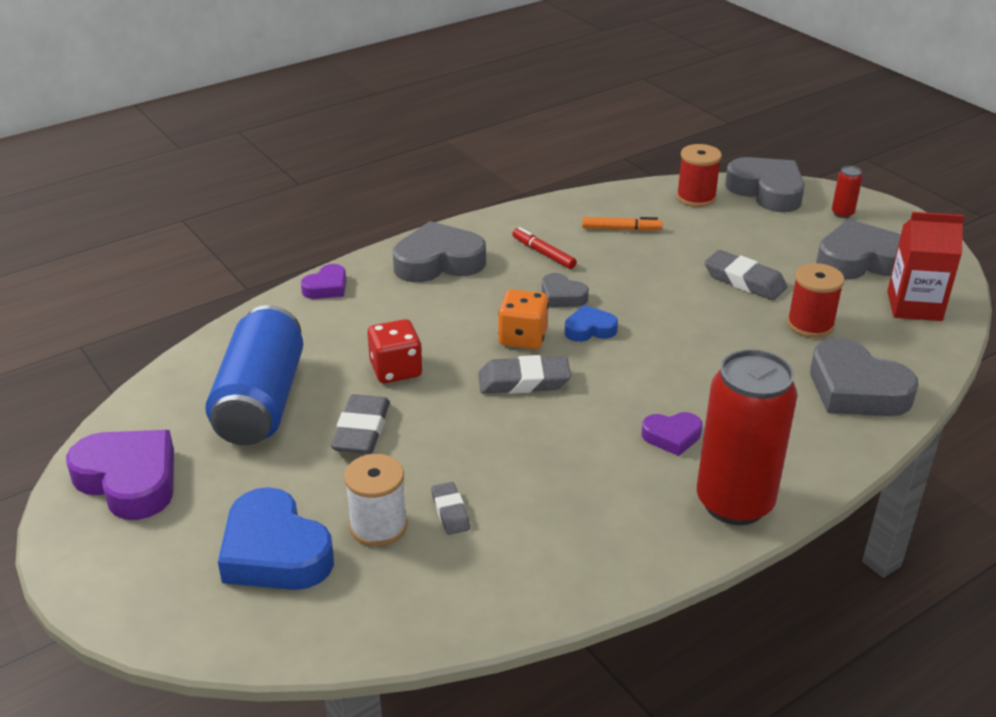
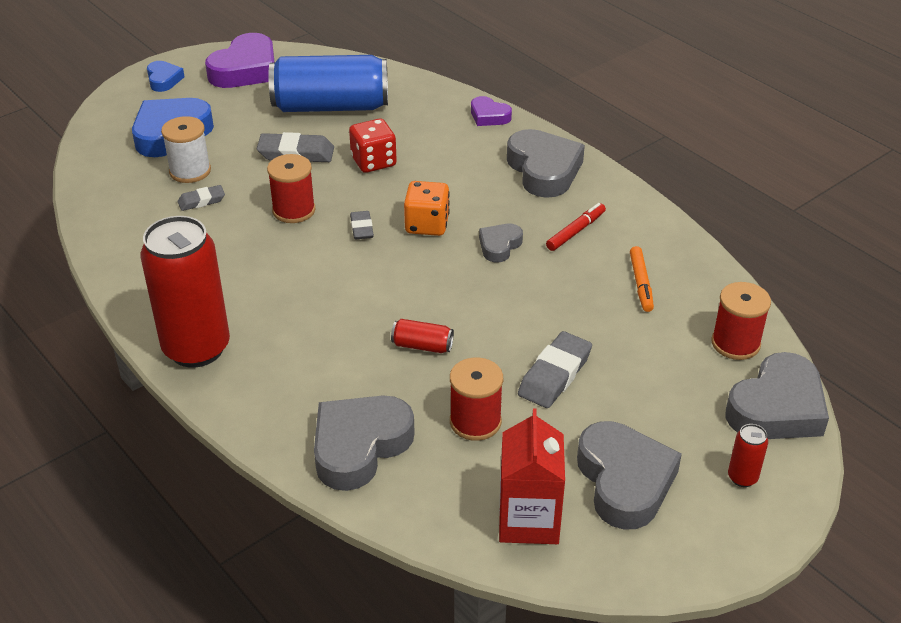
camera: 85 degrees right, 5 degrees up
(483, 431) = (294, 210): none -> red spool
(524, 381) = (361, 228): grey eraser -> grey eraser, size x0.59
(589, 329) = (445, 264): blue heart -> blue heart (164, 80)
(672, 436) = (285, 314): purple heart -> none
(714, 348) = (422, 346): none -> red can

